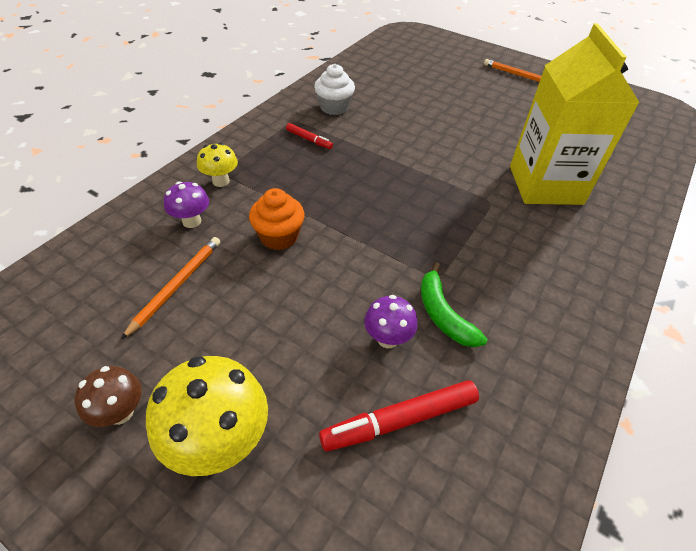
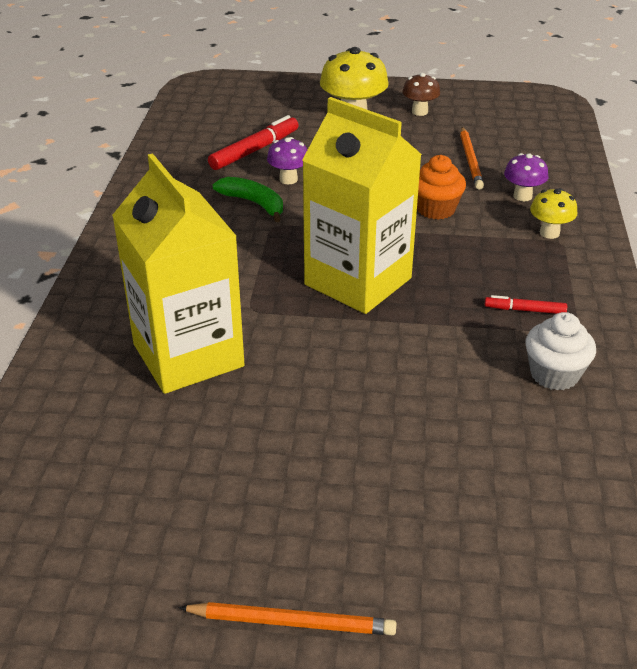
camera: 155 degrees right, 10 degrees down
(400, 195) = (358, 281): none -> yellow carton

